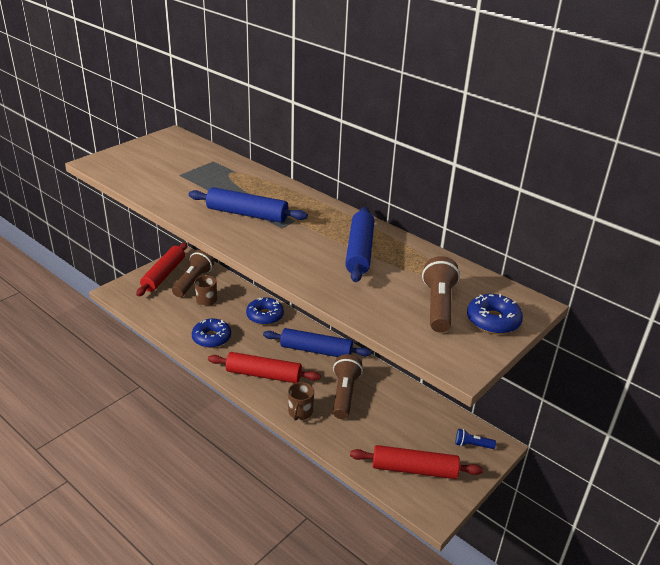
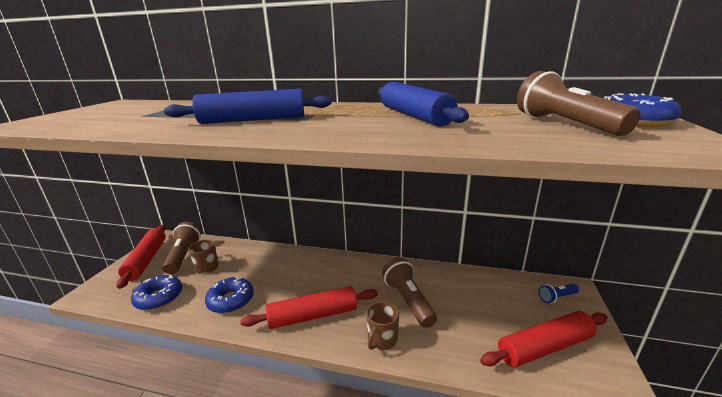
camera: 25 degrees left, 10 degrees down
(265, 316) = (277, 260): blue donut -> blue donut (159, 298)
(300, 412) = (382, 339): brown mug -> brown mug turned 45 degrees clockwise
(316, 350) = (348, 272): blue rolling pin -> none

